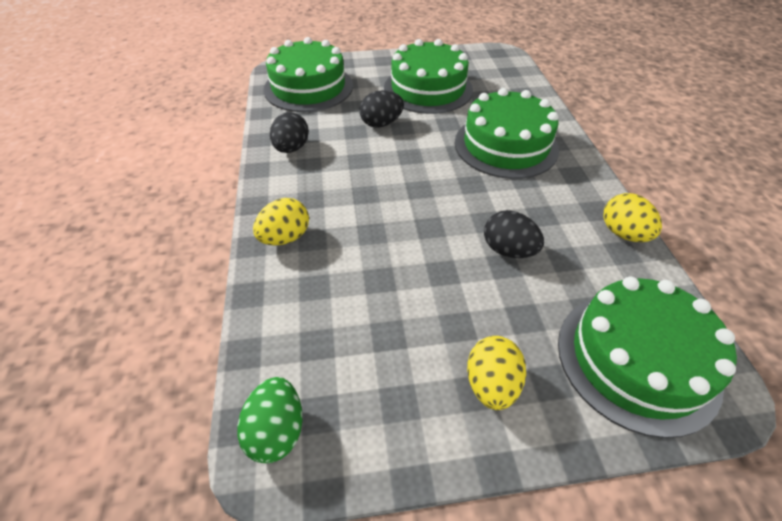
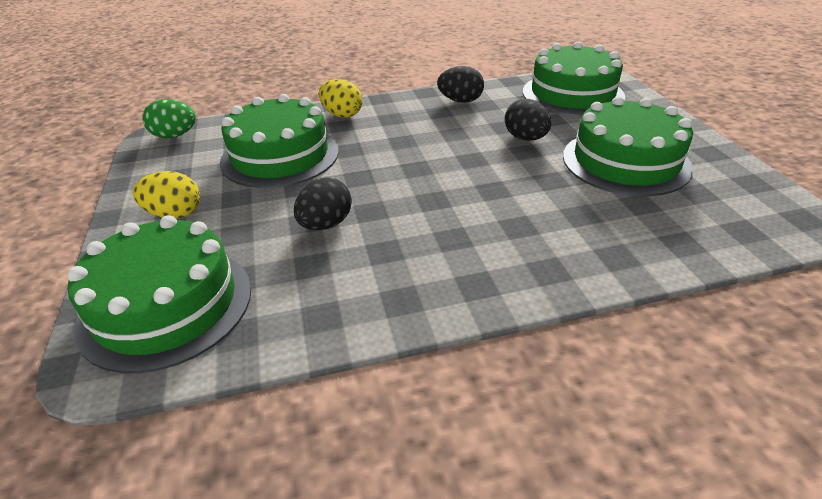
camera: 85 degrees right, 10 degrees down
(506, 145) = (521, 224): green cake -> green cake (280, 156)
(623, 233) = (355, 321): yellow egg -> none

